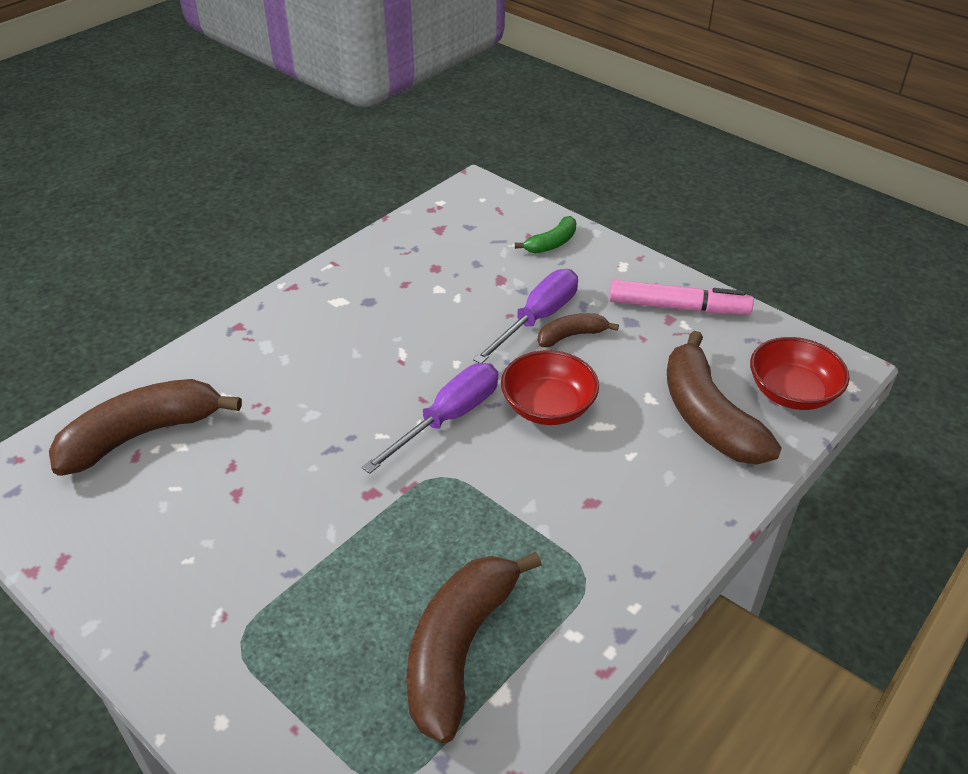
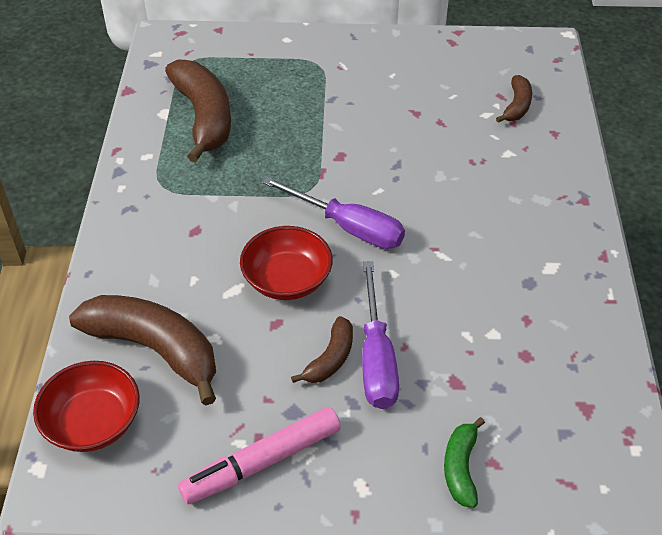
camera: 140 degrees right, 5 degrees up
(142, 435) = (517, 106): brown banana -> brown banana, size x0.51
(448, 418) = (348, 227): purple screwdriver -> purple screwdriver turned 60 degrees counterclockwise

